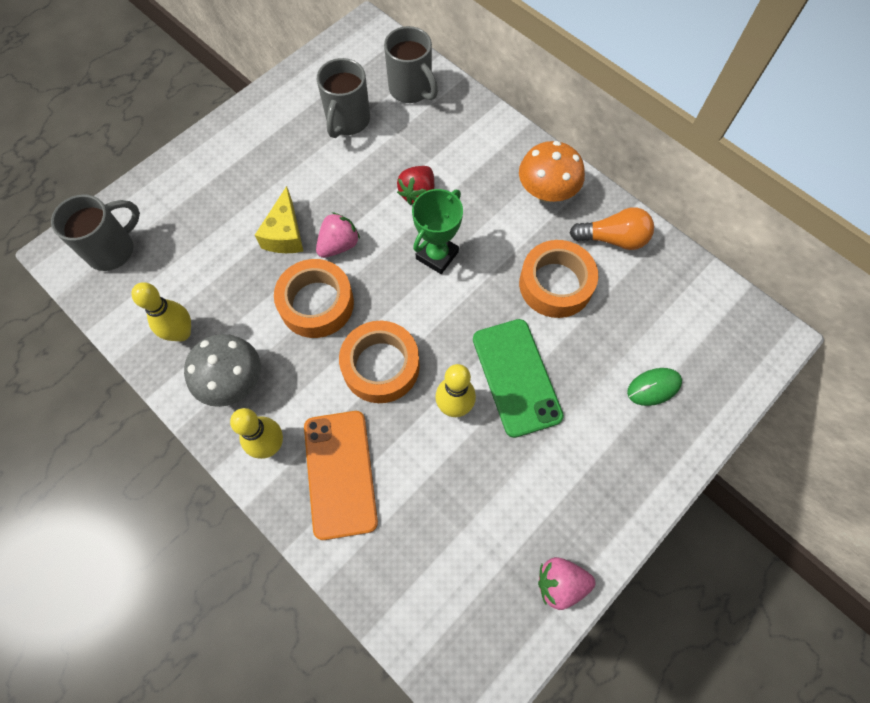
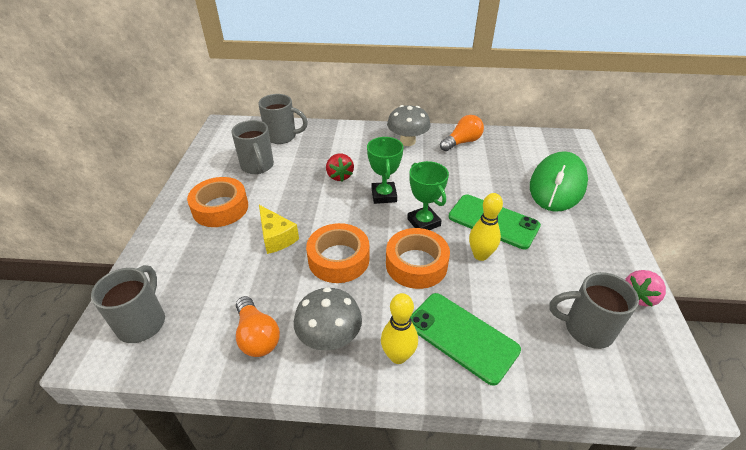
camera: 40 degrees left, 25 degrees down
(181, 333) = (257, 336): yellow bowling pin -> orange light bulb
(339, 245) = (319, 223): pink strawberry -> none
(340, 473) = (462, 337): orange phone -> green phone
(441, 322) = (423, 222): none -> green trophy
(461, 565) = (586, 329): none -> grey mug
(546, 192) = (407, 141): orange mushroom -> grey mushroom
(555, 284) = (460, 173): orange tape -> orange tape (220, 208)
(653, 387) = (557, 185): green mouse -> green mouse, size x2.29

